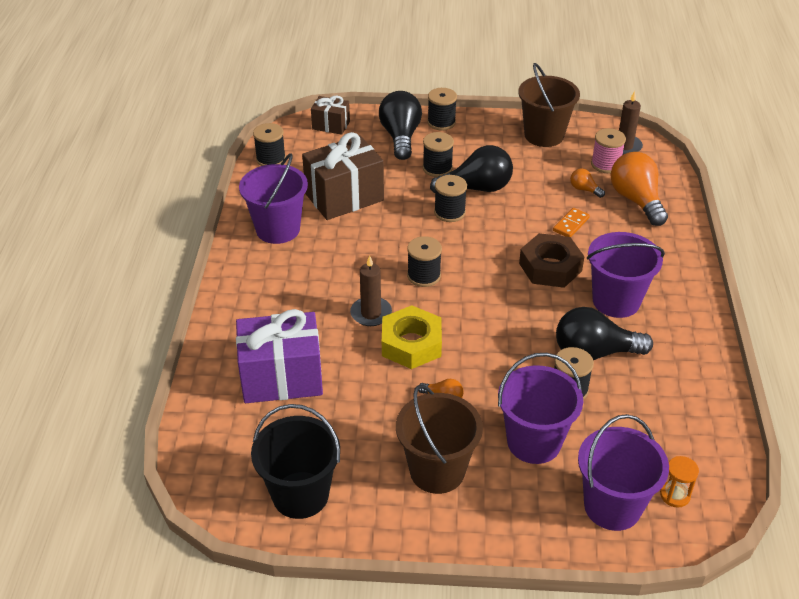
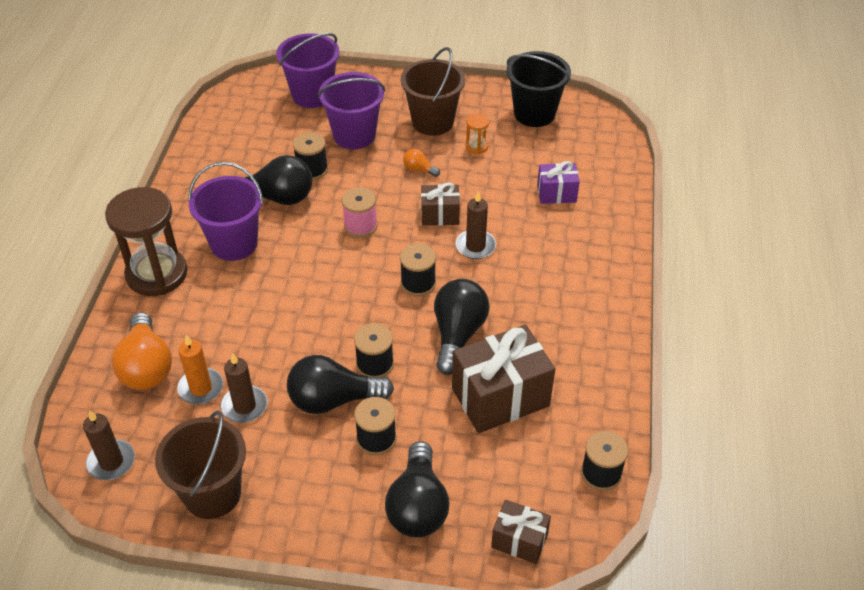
camera: 175 degrees left, 5 degrees up
(278, 229) = (578, 353): purple bucket -> none
(282, 377) = (556, 193): purple gift -> purple gift, size x0.54
(382, 237) = (458, 334): none -> black light bulb
(411, 344) = (440, 215): yellow nut -> brown gift
(441, 122) = (353, 534): black spool -> none
(544, 181) = (244, 406): none -> brown candle
(550, 267) = (284, 284): brown nut -> none
(571, 224) = (239, 337): orange domino -> none
(584, 189) = (201, 388): orange light bulb -> orange candle
(605, 164) = (153, 429): pink spool -> pink spool (360, 226)
(674, 269) = (157, 274): none -> brown hourglass
(675, 495) = (265, 98): orange hourglass -> orange hourglass (476, 147)

